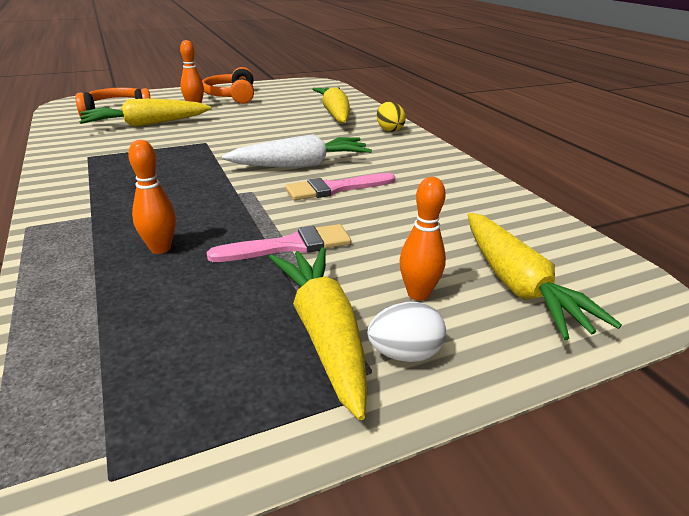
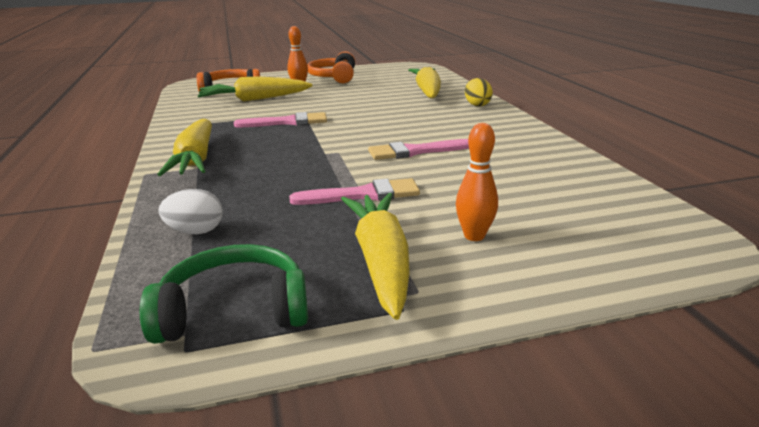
camera: 10 degrees right, 5 degrees down
(160, 248) = (251, 193): orange bowling pin -> none
(163, 414) = (234, 310): none -> green headphones
(188, 153) = (287, 122): none -> pink brush
(301, 165) = (387, 132): white carrot -> none
(405, 354) = (451, 280): white egg -> white egg (195, 231)
(517, 285) = (573, 233): yellow carrot -> yellow carrot (195, 159)

